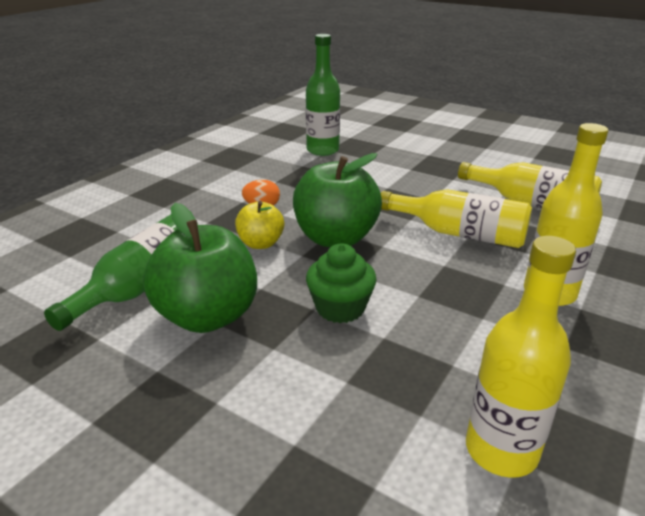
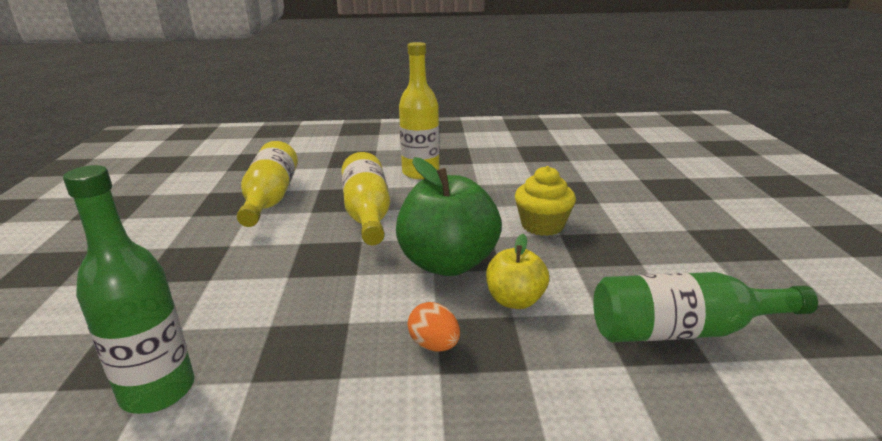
camera: 125 degrees left, 5 degrees down
(207, 316) = (644, 271): green apple -> none
(340, 308) = (542, 225): green cupcake -> yellow cupcake
(501, 450) = (571, 163): yellow bottle -> none

